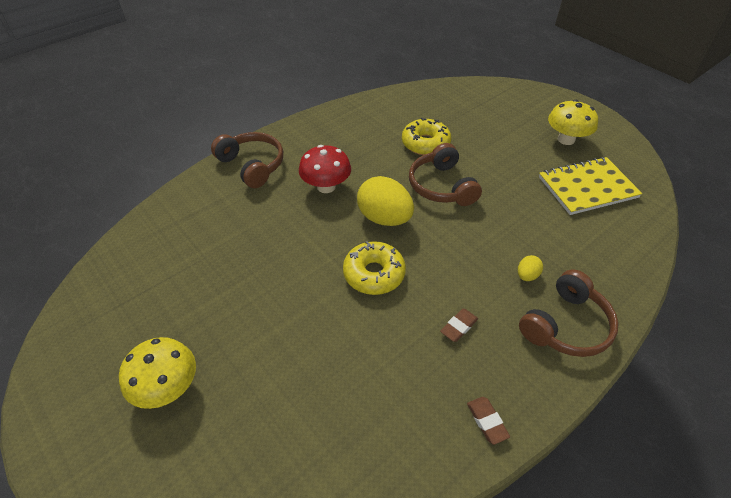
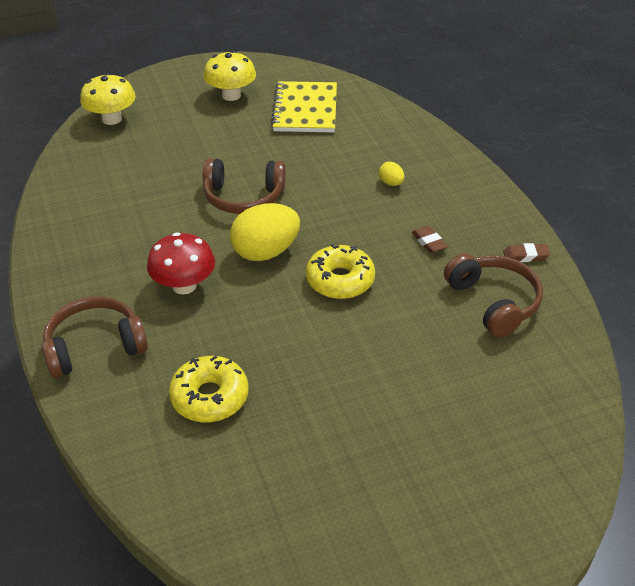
camera: 70 degrees left, 5 degrees down
(168, 387) = (419, 475): yellow mushroom -> yellow mushroom (112, 119)
(425, 143) = (166, 188): yellow donut -> yellow donut (210, 397)
(566, 325) = (452, 181): brown headphones -> brown headphones (494, 302)

